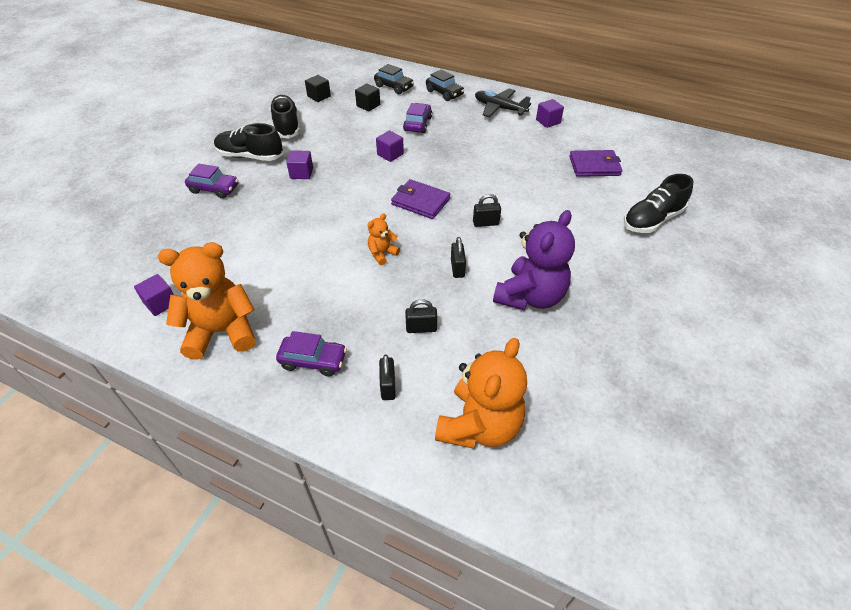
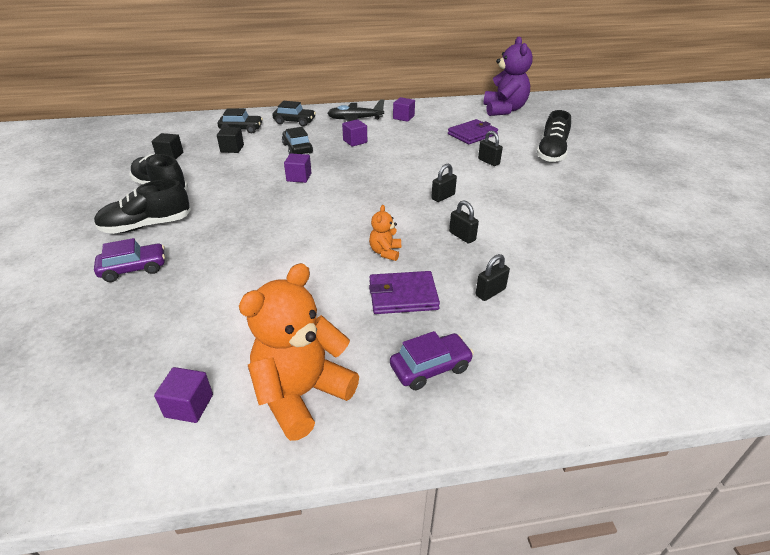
camera: 35 degrees left, 10 degrees down
(301, 173) = (225, 220): purple cube -> purple cube (355, 141)
(388, 386) = (522, 351): black padlock -> black padlock (488, 161)
(418, 124) = (297, 148): purple car -> black car
(420, 201) = (370, 201): purple wallet -> purple wallet (403, 295)
(479, 425) = (625, 339): orange teddy bear -> none
(530, 296) = (539, 232): purple teddy bear -> purple teddy bear (504, 110)

